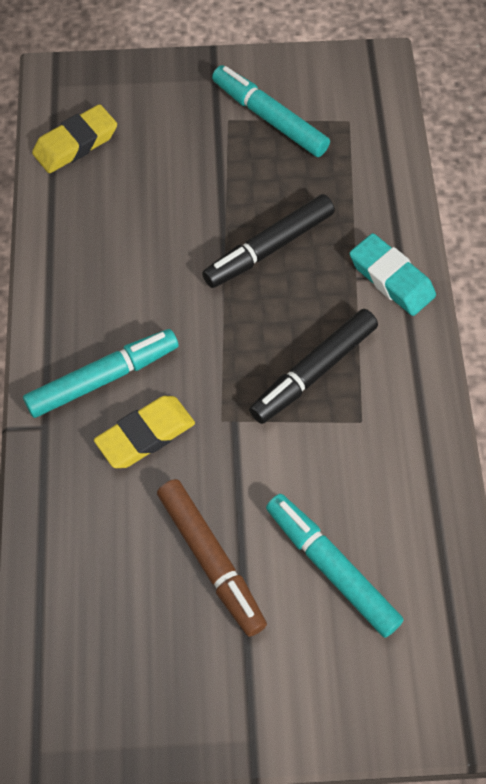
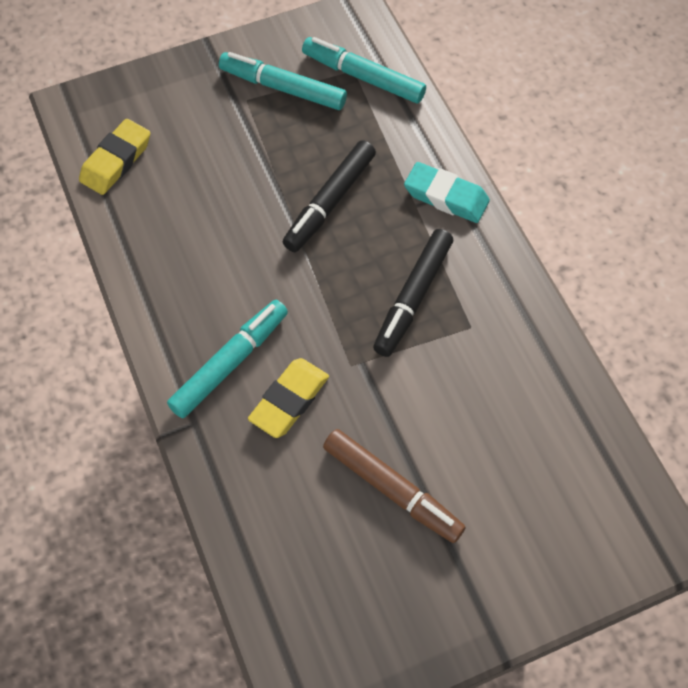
camera: 20 degrees left, 0 degrees up
(331, 568) = (497, 460): turquoise marker -> turquoise marker (363, 77)

